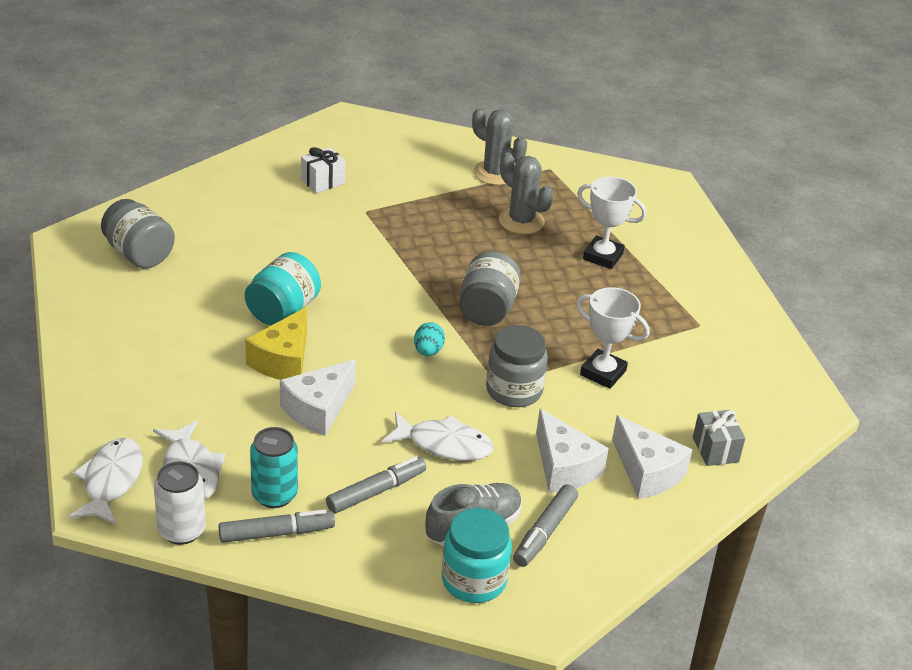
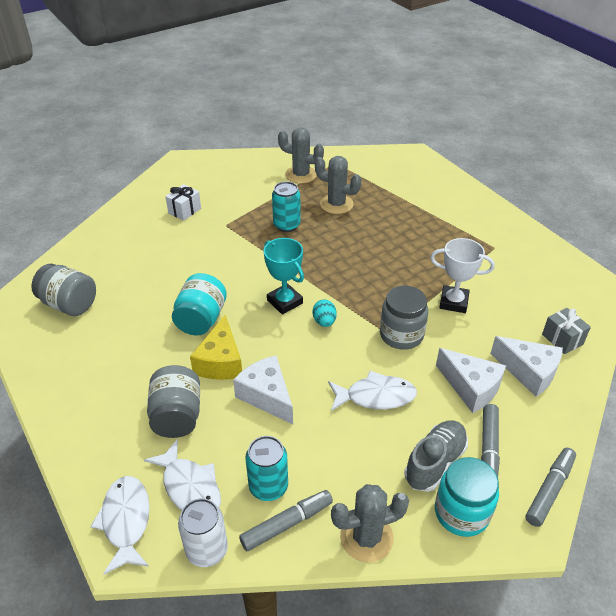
camera: 15 degrees left, 5 degrees up
(318, 409) = (267, 396): white cheese -> white cheese turned 120 degrees clockwise
(355, 570) = (366, 537): none -> grey cactus
(376, 491) = (346, 456): grey marker -> grey marker (549, 490)
(392, 317) = (285, 302): none -> turquoise trophy
(442, 230) = (286, 225): none -> turquoise can
(487, 309) = (348, 276): grey jar -> grey jar (177, 416)
(603, 256) = (404, 215): white trophy -> none

